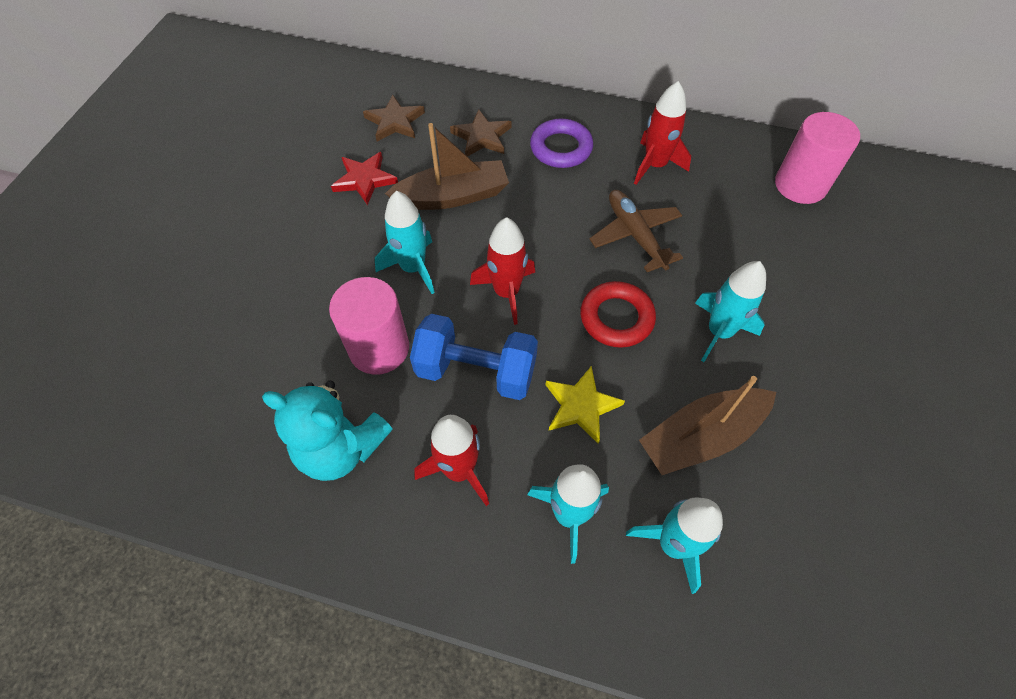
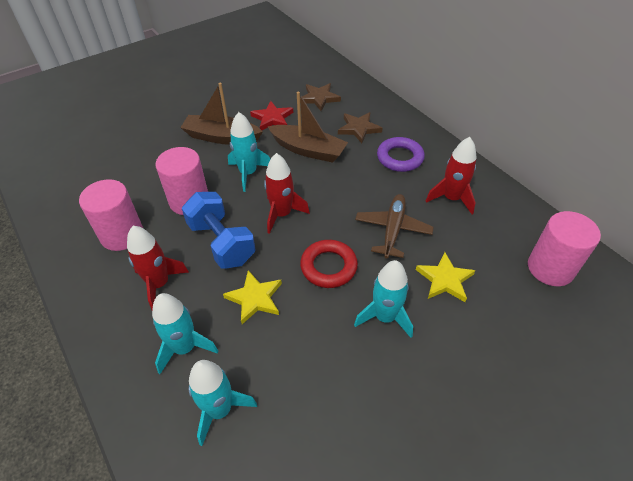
camera: 40 degrees right, 10 degrees down
(341, 448) = (122, 235): turquoise teddy bear -> pink cylinder
(701, 437) = (304, 366): brown boat -> brown boat (221, 137)
(731, 256) = (444, 279): none -> yellow star

